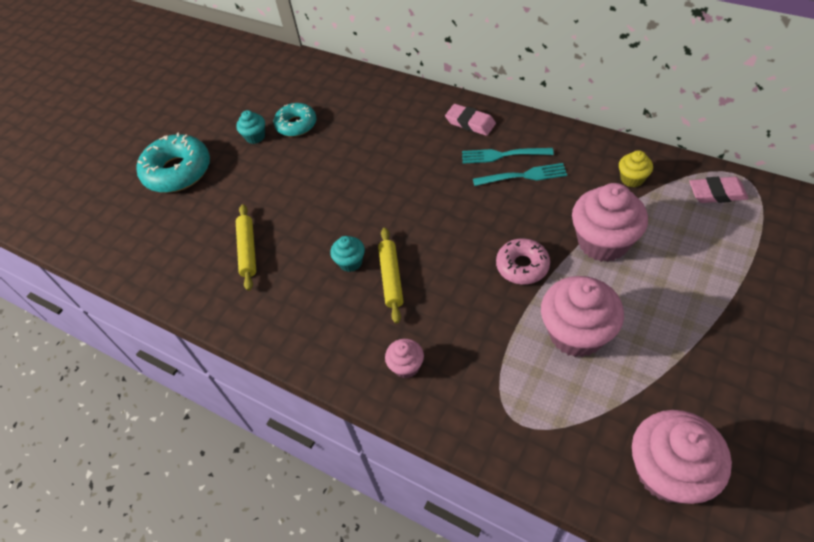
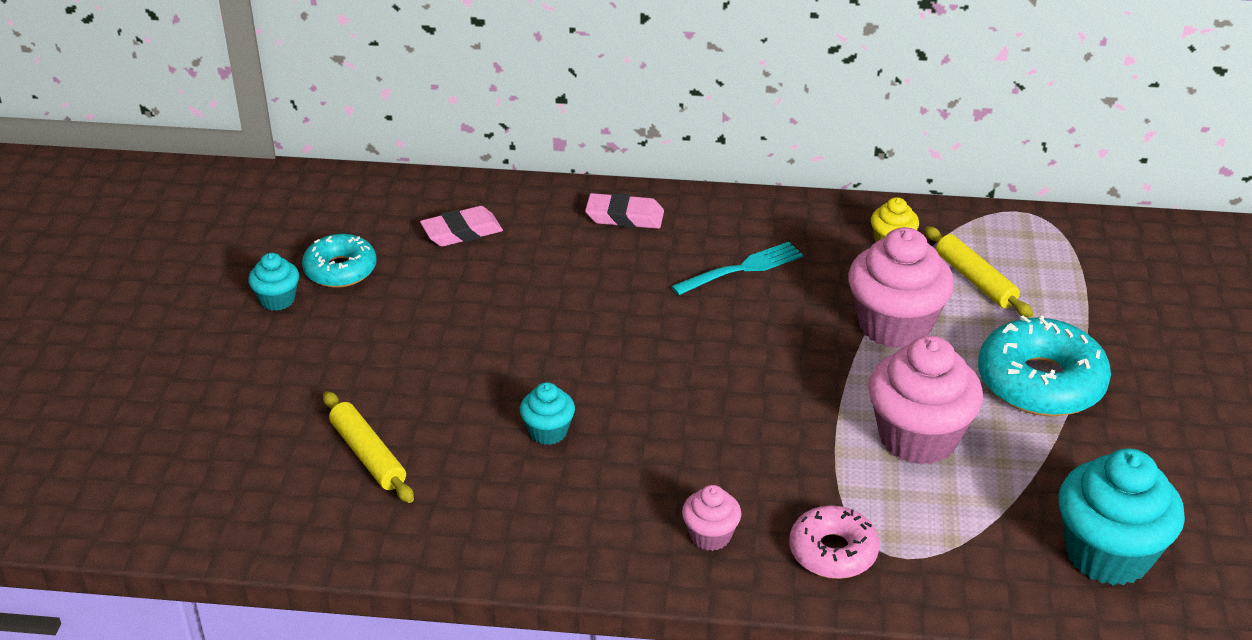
camera: 30 degrees left, 15 degrees down
(177, 171) = (165, 375): turquoise donut -> turquoise donut (1040, 382)
(391, 278) = (623, 436): yellow rolling pin -> yellow rolling pin (975, 280)
(503, 155) = (698, 248): turquoise fork -> none
(522, 266) = (803, 378): pink donut -> pink donut (833, 552)
(667, 472) = (1107, 554): pink cupcake -> turquoise cupcake
(717, 193) = (1007, 238): pink eraser -> pink eraser (462, 232)

